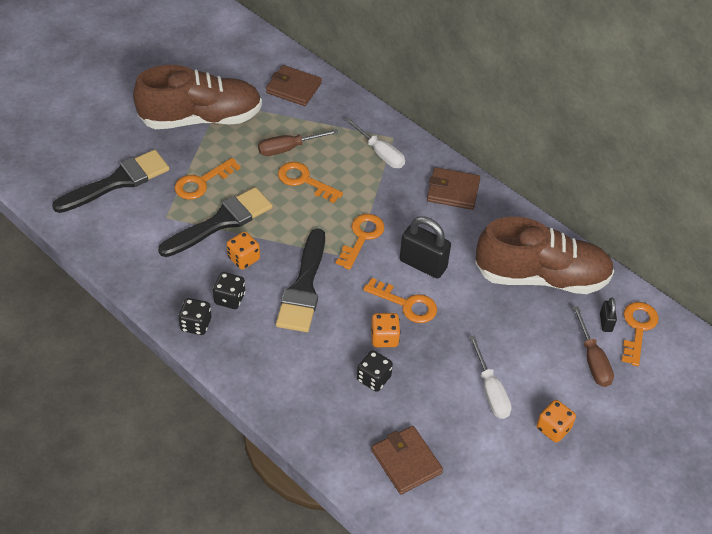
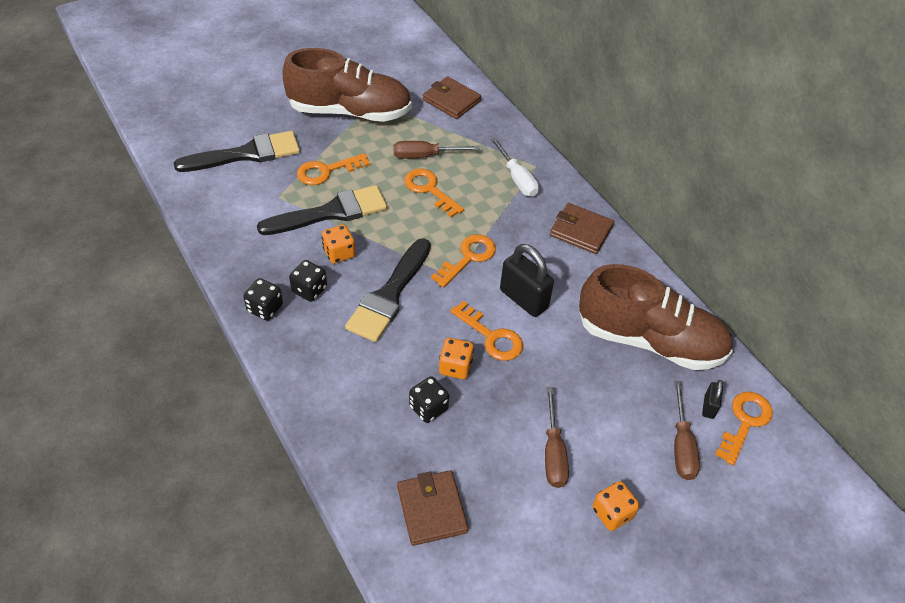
camera: 15 degrees right, 0 degrees up
(490, 391) = (553, 452): white screwdriver -> brown screwdriver

